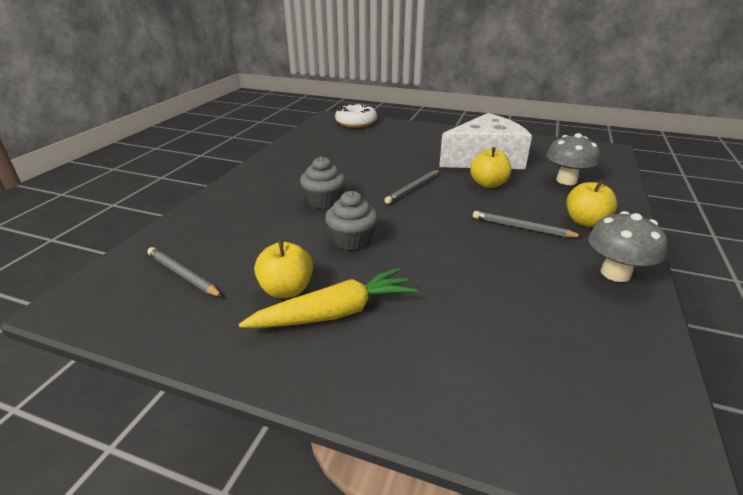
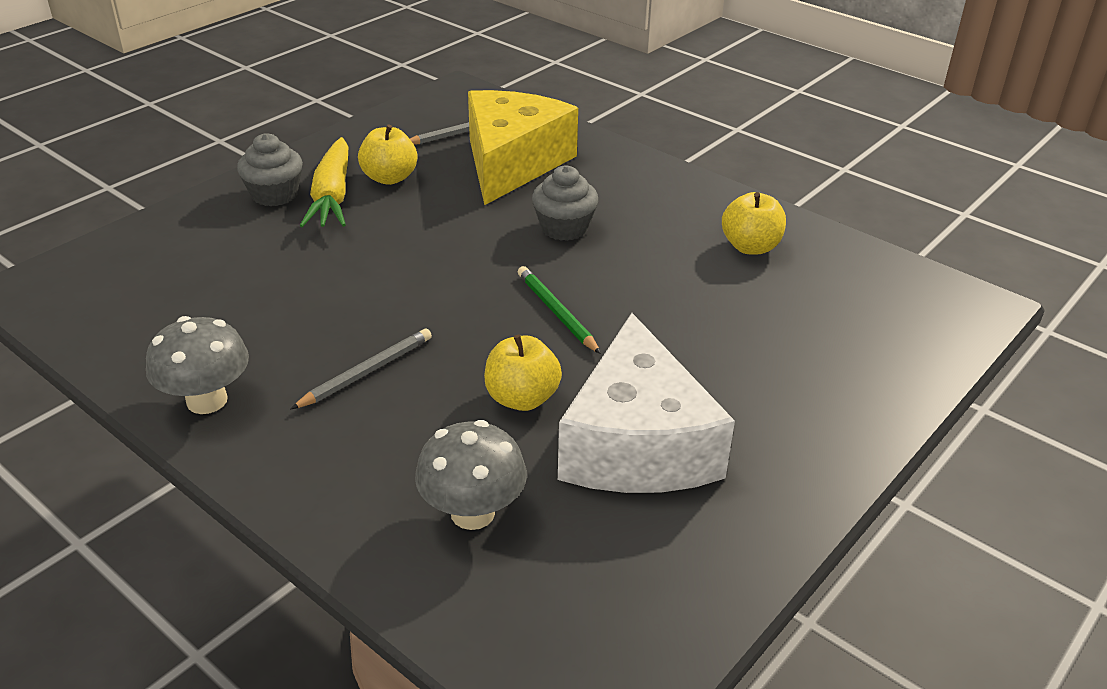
camera: 110 degrees right, 5 degrees up
(238, 237) = (512, 163): none -> yellow cheese
(352, 240) = (448, 229): grey cupcake -> grey cupcake (274, 194)
(356, 123) = (927, 330): white donut -> none
(413, 188) = (556, 312): grey pencil -> green pencil
(585, 222) = (328, 447): yellow apple -> yellow apple (750, 247)

